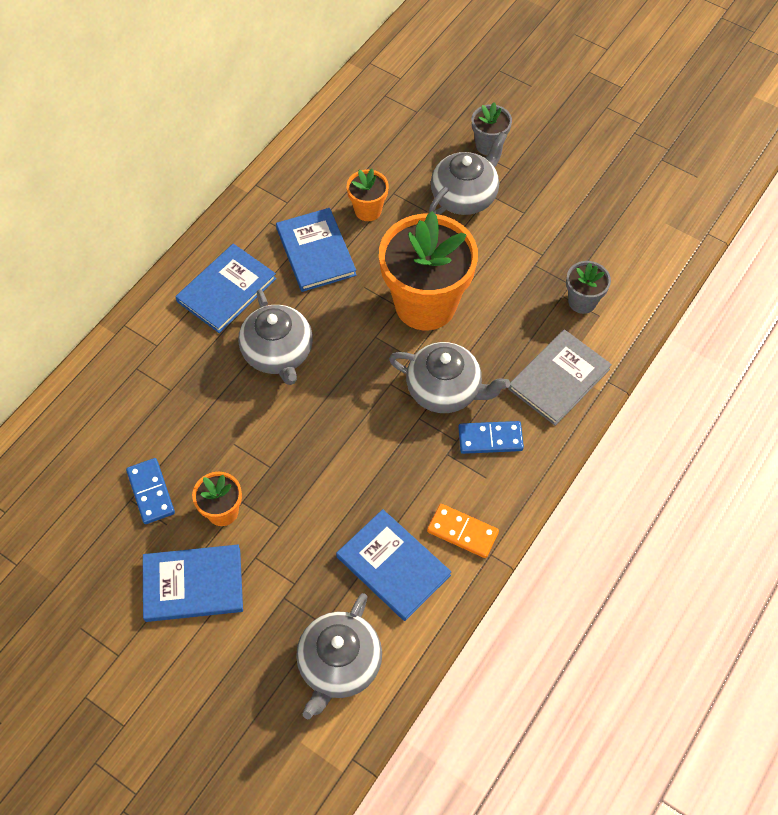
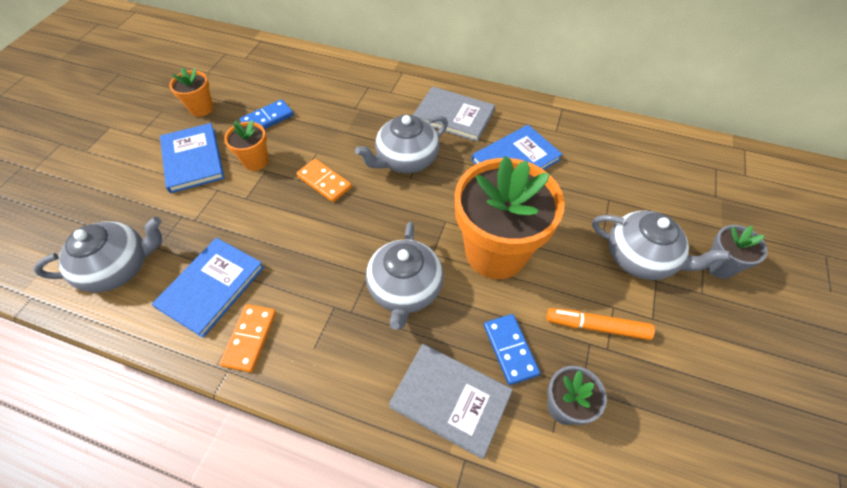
camera: 75 degrees right, 5 degrees down
(227, 290) = (453, 116): blue book -> grey book
(283, 441) = (324, 182): none -> orange domino
(339, 664) = (119, 267): grey teapot -> grey teapot turned 150 degrees clockwise
(368, 210) = (578, 185): orange flower pot -> orange flower pot (201, 108)
(490, 439) = (358, 343): blue domino -> blue domino (510, 349)
(521, 254) = (596, 327): none -> orange marker

